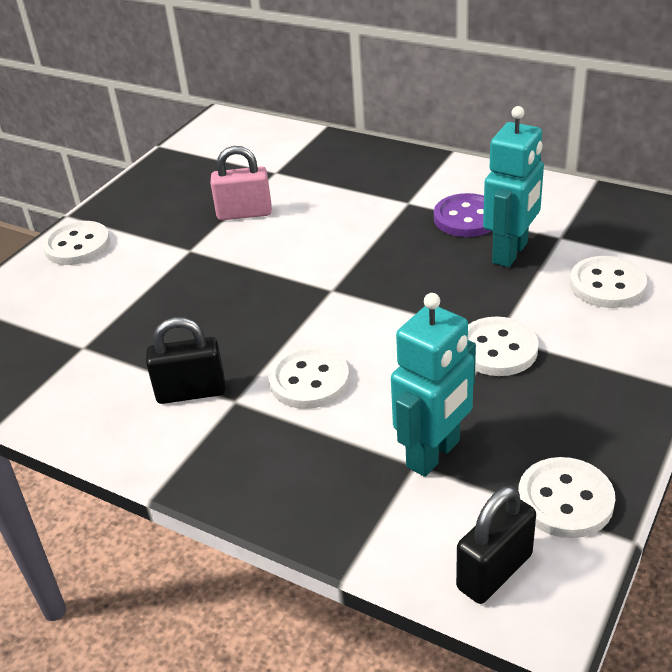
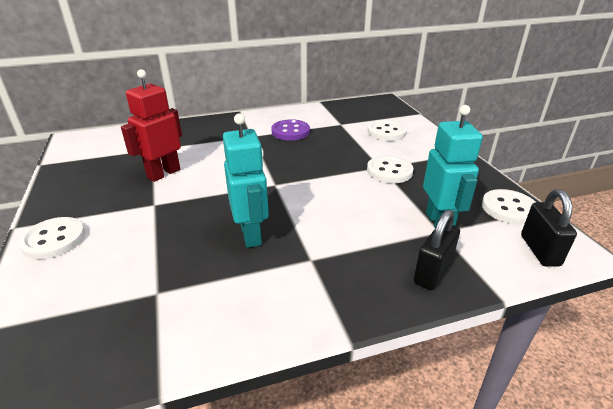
camera: 50 degrees left, 5 degrees down
(191, 392) = (278, 271): black padlock -> black padlock (432, 272)
(244, 213) = (163, 173): pink padlock -> red robot
(309, 380) = (333, 227): white button -> none
(510, 253) = (332, 136): turquoise robot -> turquoise robot (251, 234)

